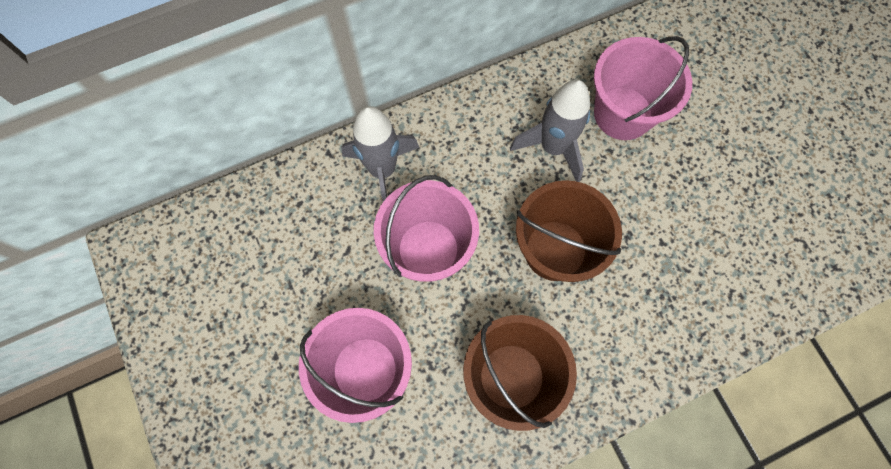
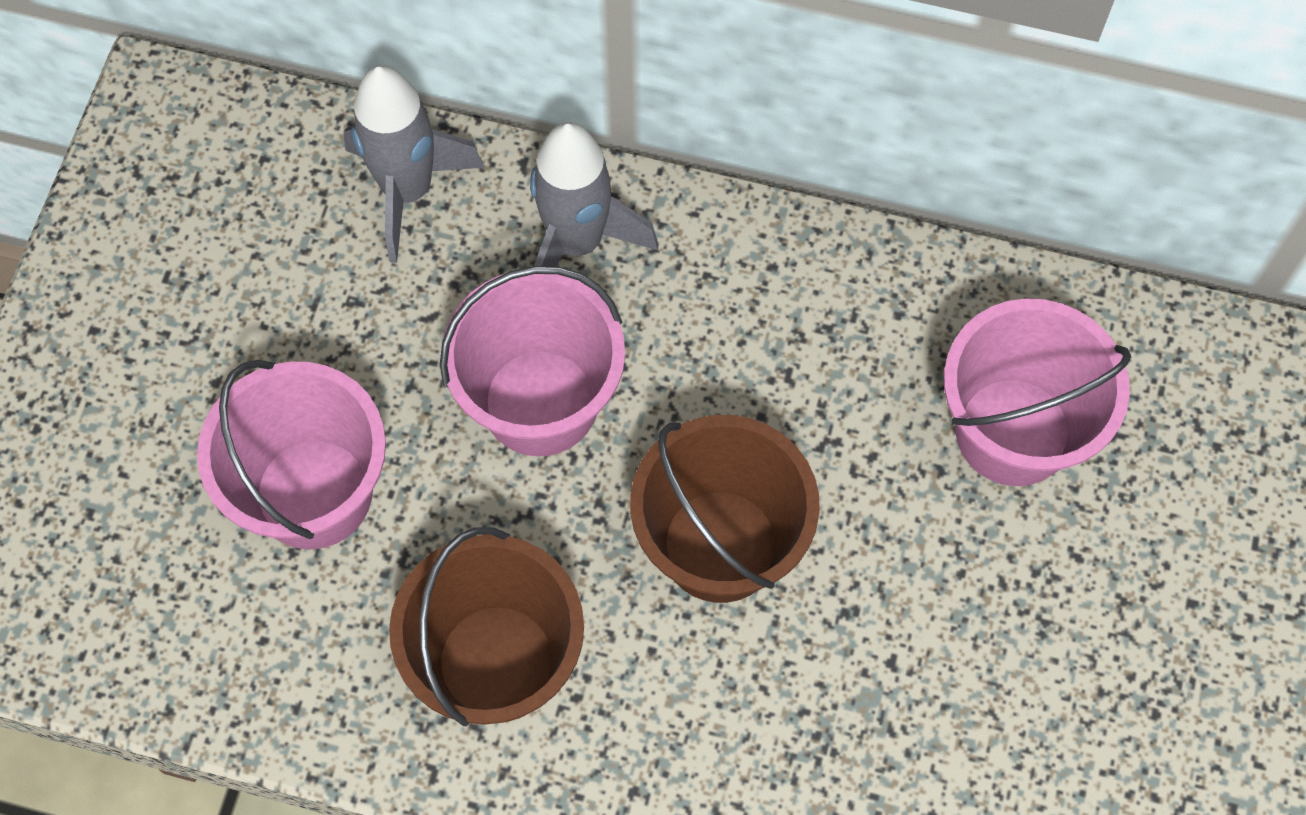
camera: 40 degrees right, 5 degrees down
(553, 147) = (855, 399): grey rocket -> grey rocket (408, 191)

